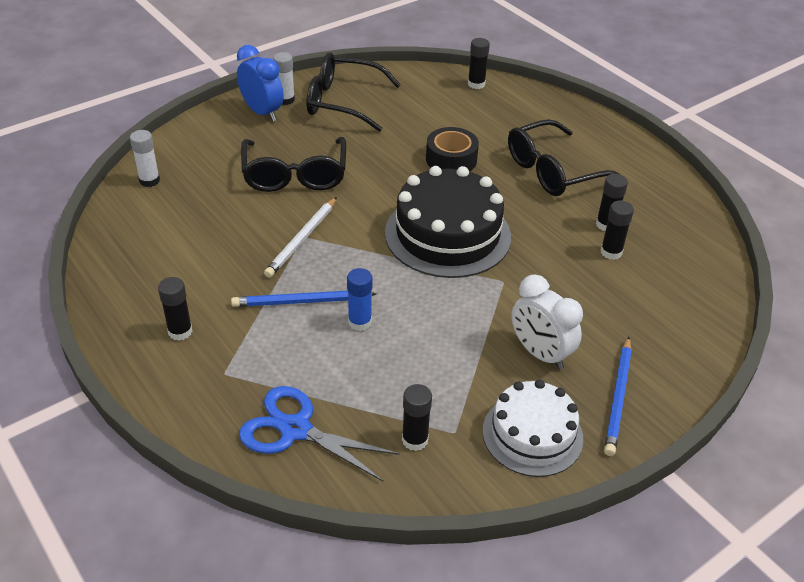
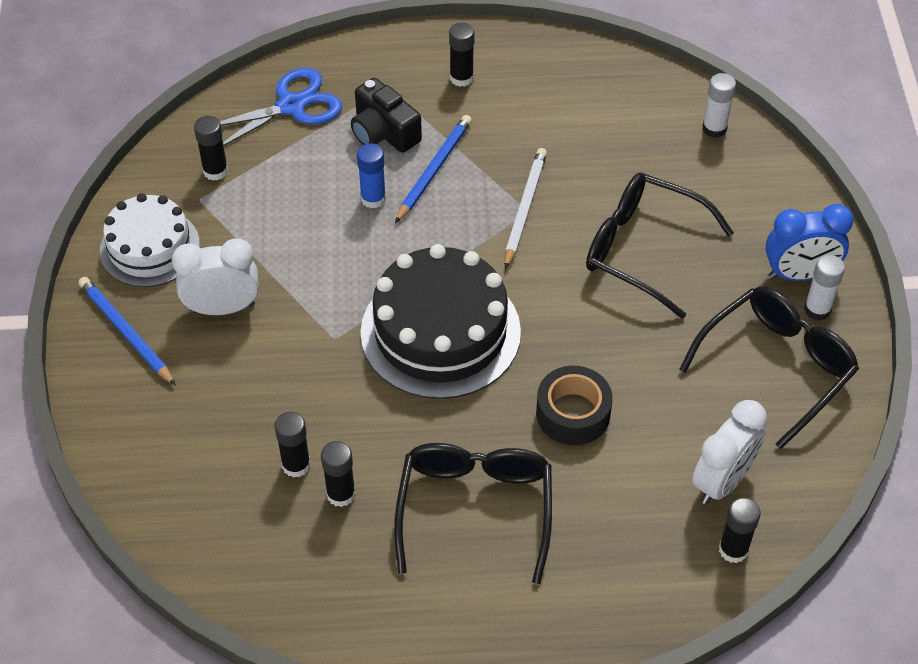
camera: 125 degrees right, 10 degrees up
(282, 350) = (383, 132): none -> black camera
(302, 239) = (524, 208): white pencil -> white pencil turned 45 degrees clockwise
(439, 98) = (722, 481): none -> white clock

